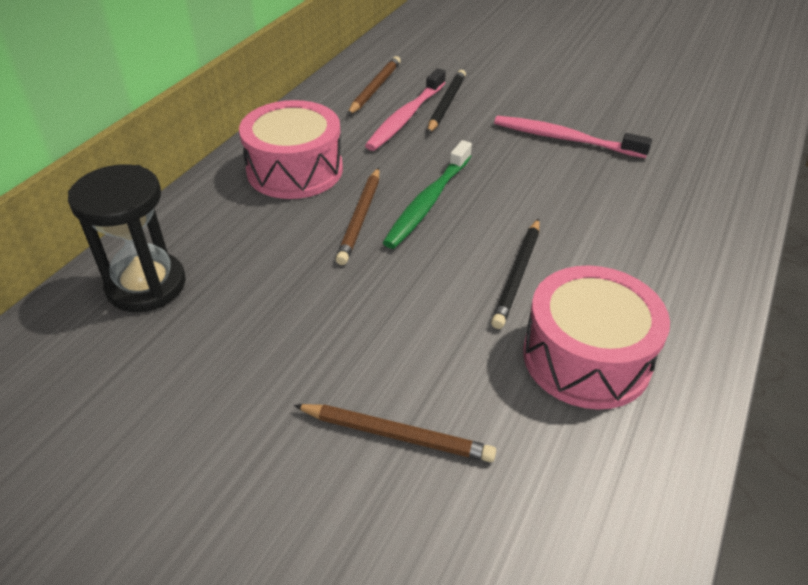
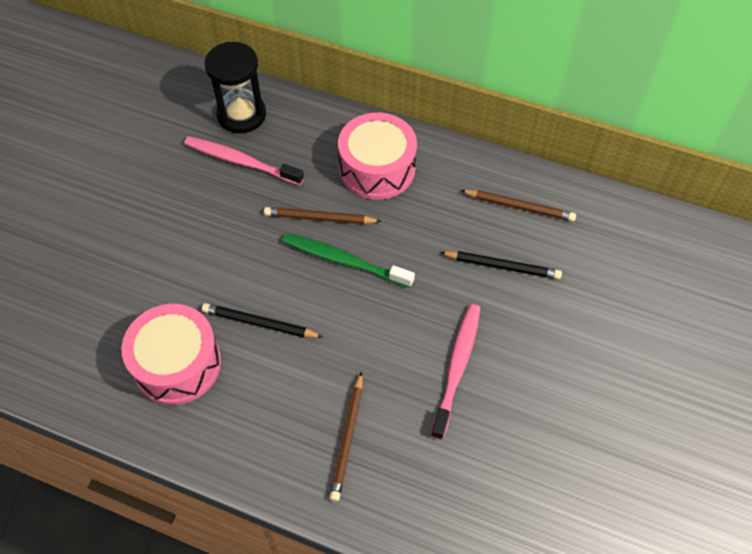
camera: 85 degrees right, 15 degrees up
(397, 435) = (120, 259): brown pencil -> brown pencil (347, 438)
(406, 117) = (472, 236): pink toothbrush -> pink toothbrush (241, 161)

